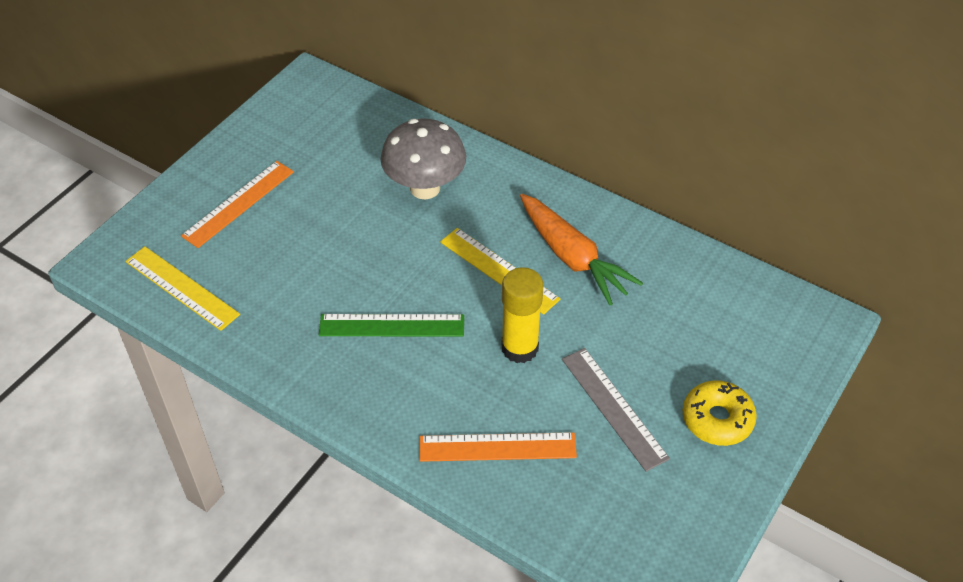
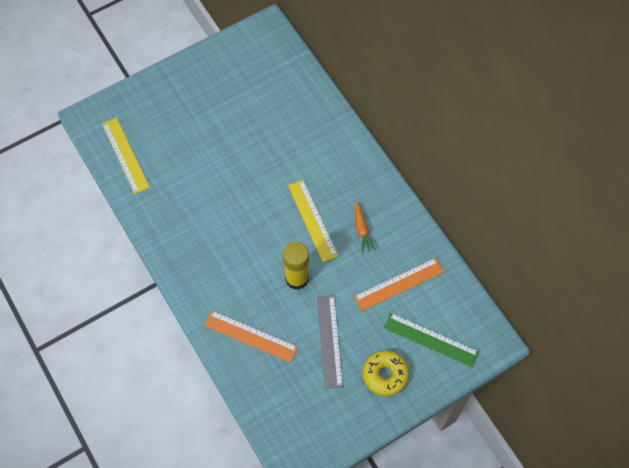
camera: 25 degrees right, 15 degrees up
(238, 203) = (183, 108): orange ruler -> orange ruler (399, 284)
(392, 325) = (231, 231): green ruler -> green ruler (431, 339)
(425, 188) = (298, 142): grey mushroom -> none
(573, 257) = (362, 230): orange carrot -> orange carrot, size x0.51

